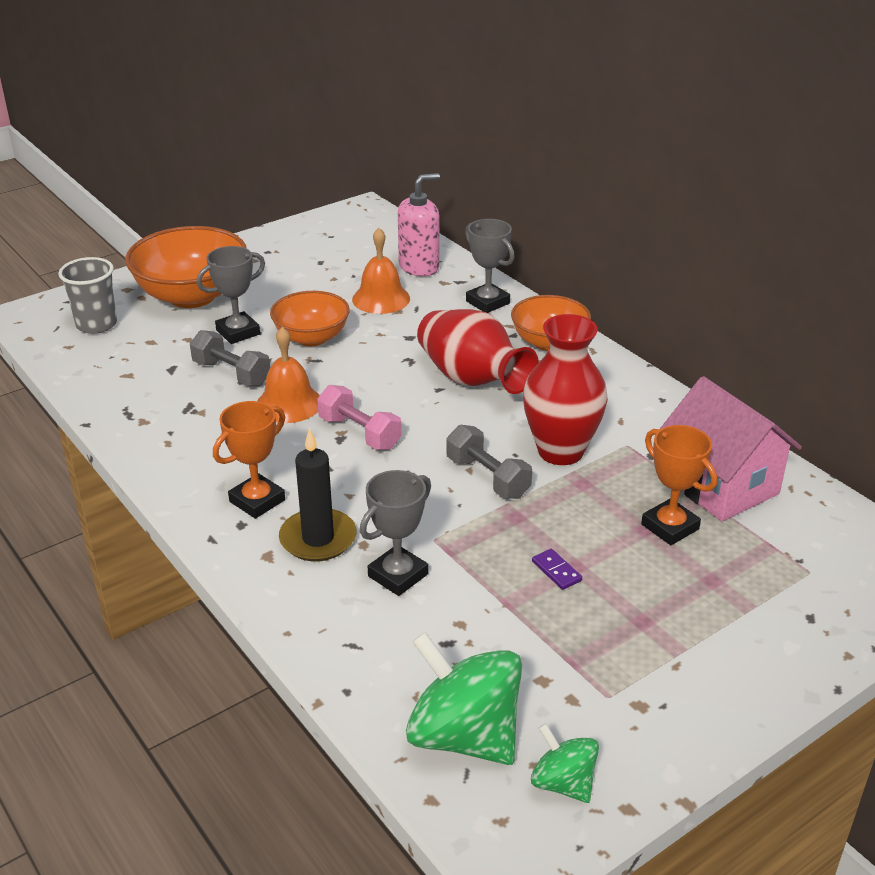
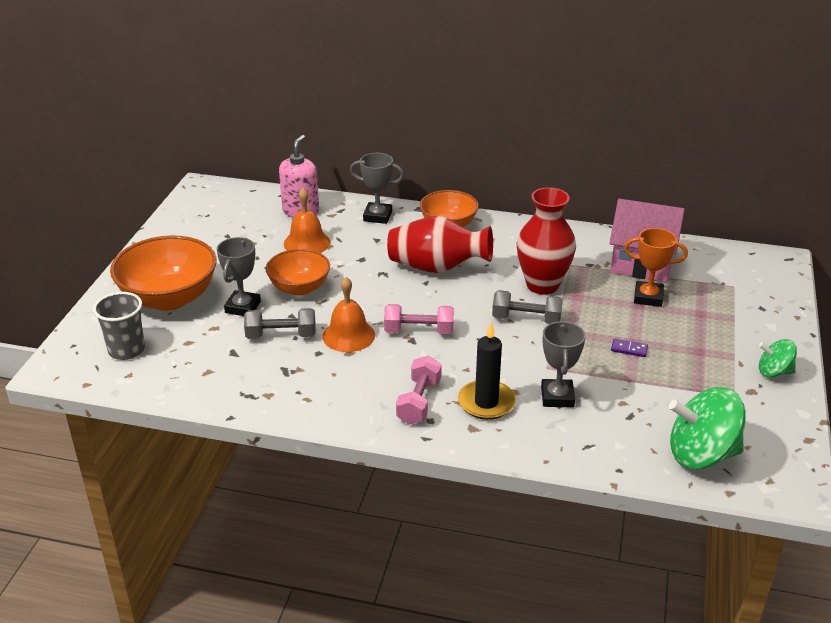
camera: 40 degrees left, 0 degrees up
(257, 501) = (419, 402): orange trophy -> pink dumbbell
(563, 783) = (770, 446): green spinning top -> green spinning top (774, 372)

